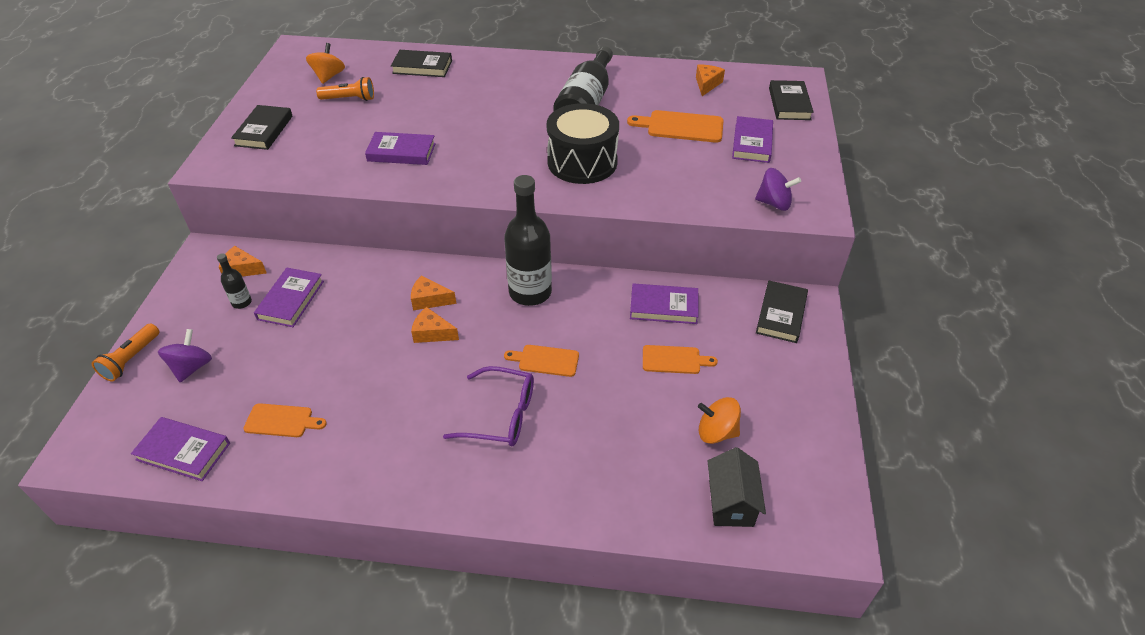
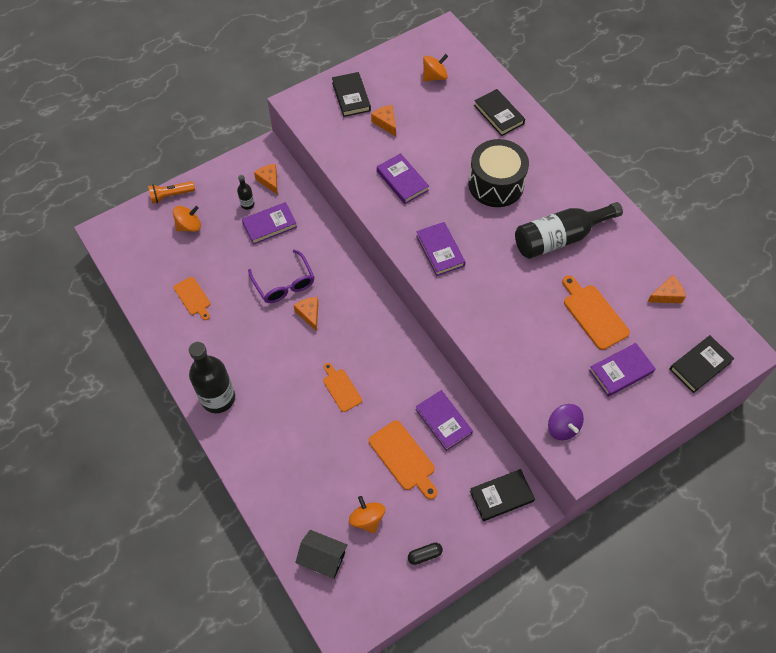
camera: 50 degrees right, 15 degrees up
(183, 451) = (142, 273): purple book -> purple book (440, 250)
(192, 367) = (189, 226): purple spinning top -> orange spinning top
(264, 131) = (351, 96): black book -> black book turned 75 degrees counterclockwise
(349, 99) = (424, 108): orange flashlight -> none
(429, 300) = (332, 291): orange cheese -> orange cheese (386, 123)
(501, 415) = (283, 397): purple glasses -> purple glasses (284, 284)
(530, 292) = (386, 338): black bottle -> black bottle (218, 398)
(582, 162) = (492, 284): black drum -> black drum (496, 184)
(674, 360) = (403, 458): orange cutting board -> orange cutting board, size x1.53
(731, 502) = (323, 559): black house -> black house turned 60 degrees clockwise
(797, 409) = (424, 555): none -> black capsule

